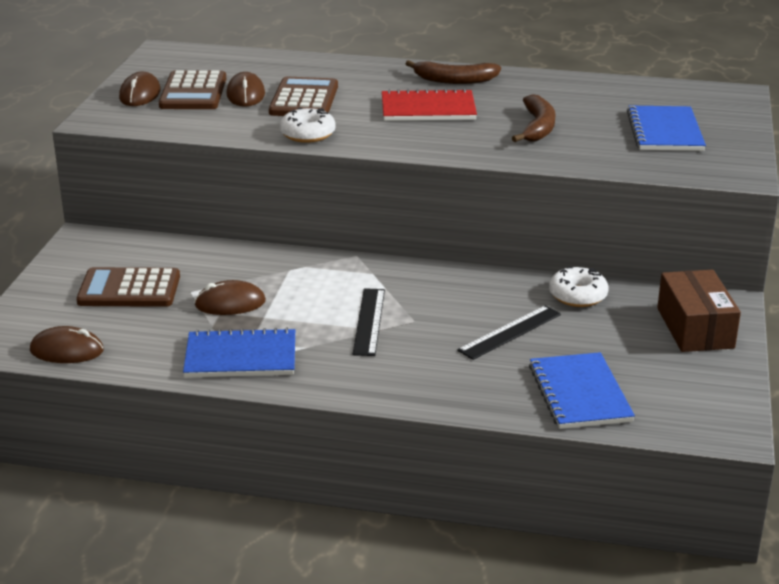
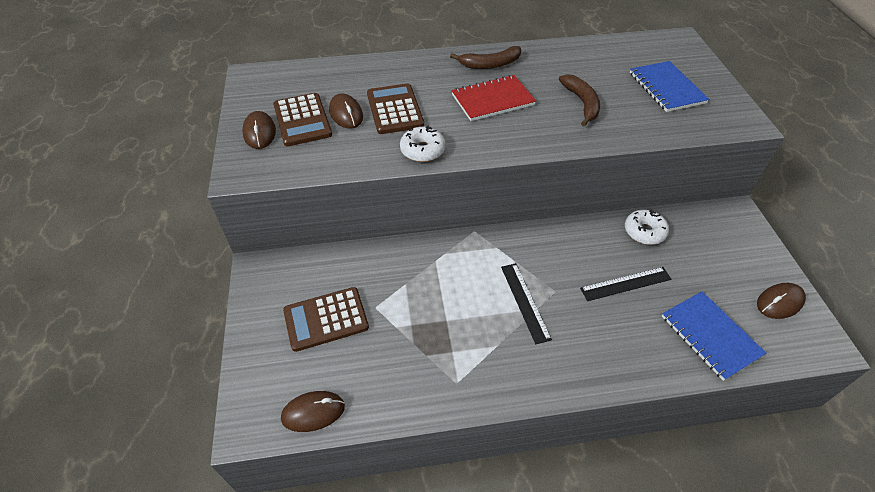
camera: 20 degrees left, 20 degrees up
(230, 303) = (413, 312): brown mouse -> brown mouse (779, 302)
(241, 356) = (455, 373): blue notebook -> none
(510, 332) = (625, 284): black ruler -> black ruler turned 45 degrees clockwise
(695, 328) = (735, 243): brown box -> none

